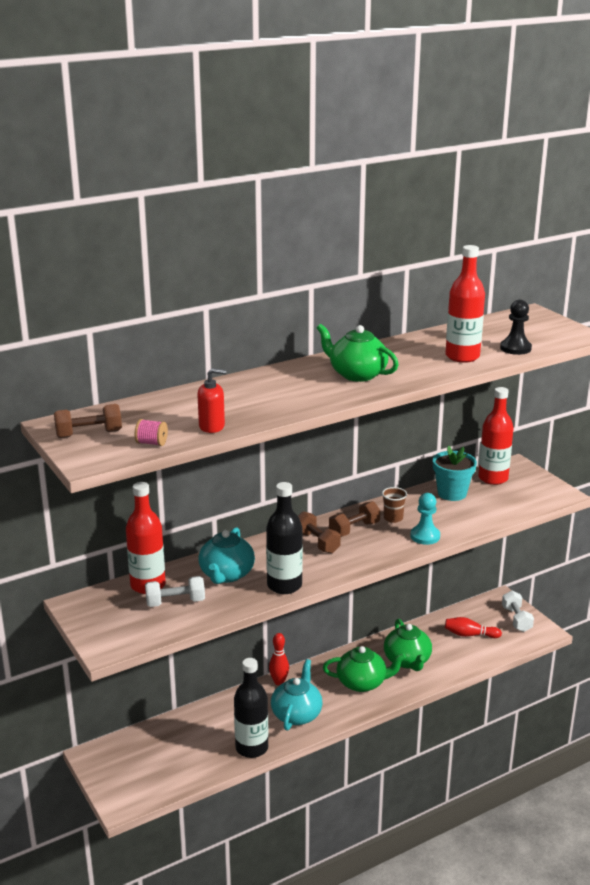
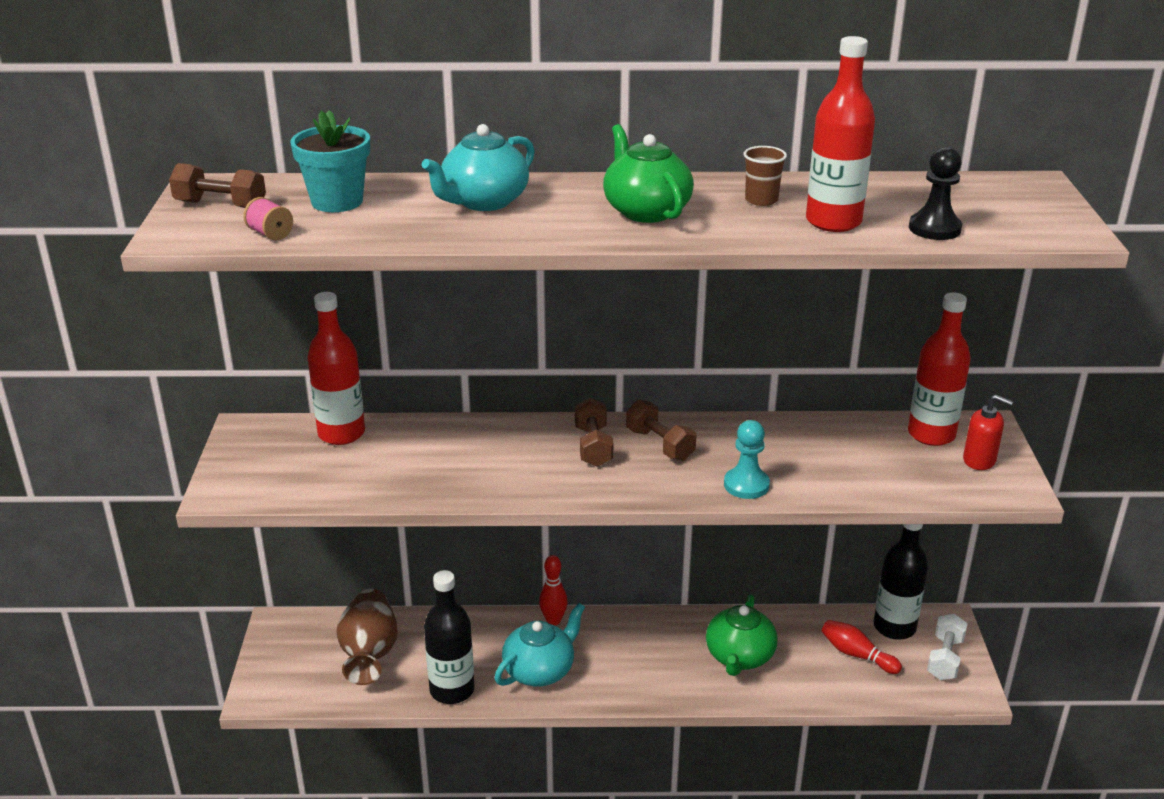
camera: 30 degrees right, 5 degrees up
(175, 602) = (349, 465): white dumbbell -> none
(175, 747) = (369, 653): none -> brown vase
(212, 426) = (367, 232): red soap dispenser -> red soap dispenser (979, 460)
(226, 574) = (442, 451): turquoise teapot -> turquoise teapot (483, 202)
(284, 585) = (495, 488): black bottle -> black bottle (894, 627)
(354, 529) = (660, 444): brown dumbbell -> brown dumbbell turned 60 degrees clockwise
(362, 683) = (655, 663): green teapot -> none
(393, 518) = (727, 446): brown cup -> brown cup (761, 200)
(452, 493) = (847, 437): turquoise flower pot -> turquoise flower pot (337, 201)

